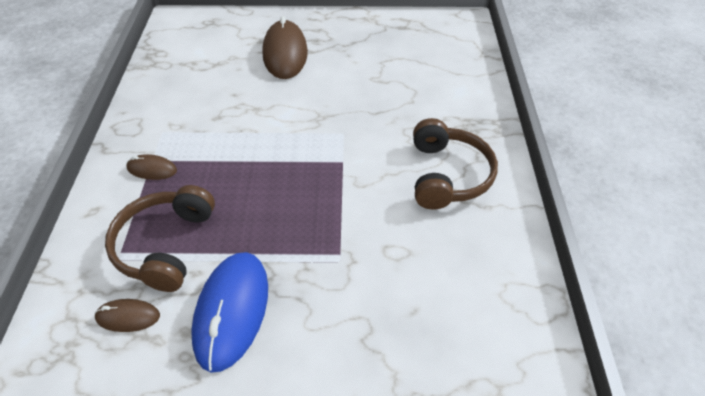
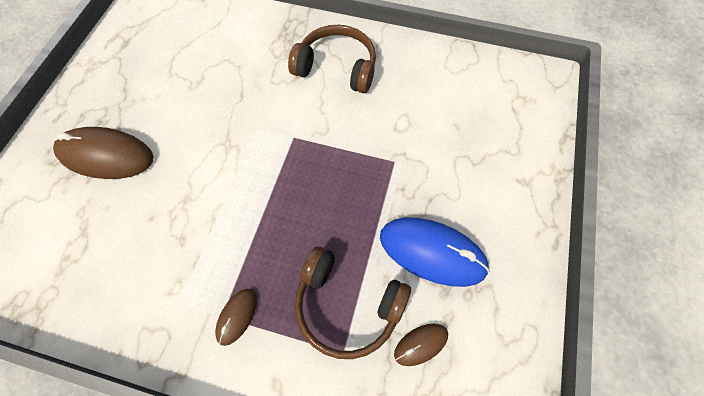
camera: 75 degrees left, 15 degrees up
(128, 317) = (421, 344): brown mouse -> brown mouse turned 45 degrees clockwise

